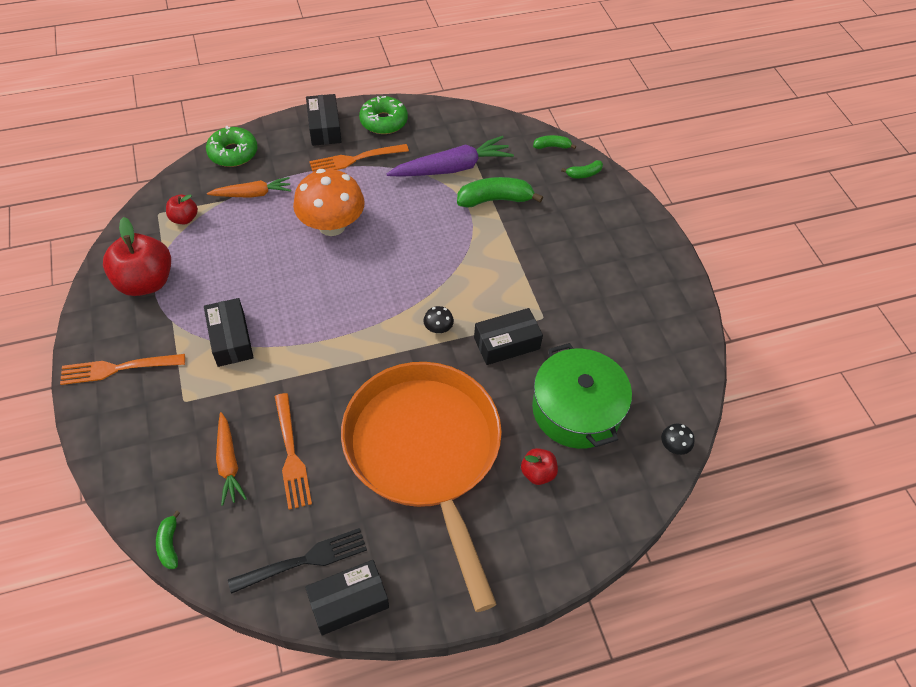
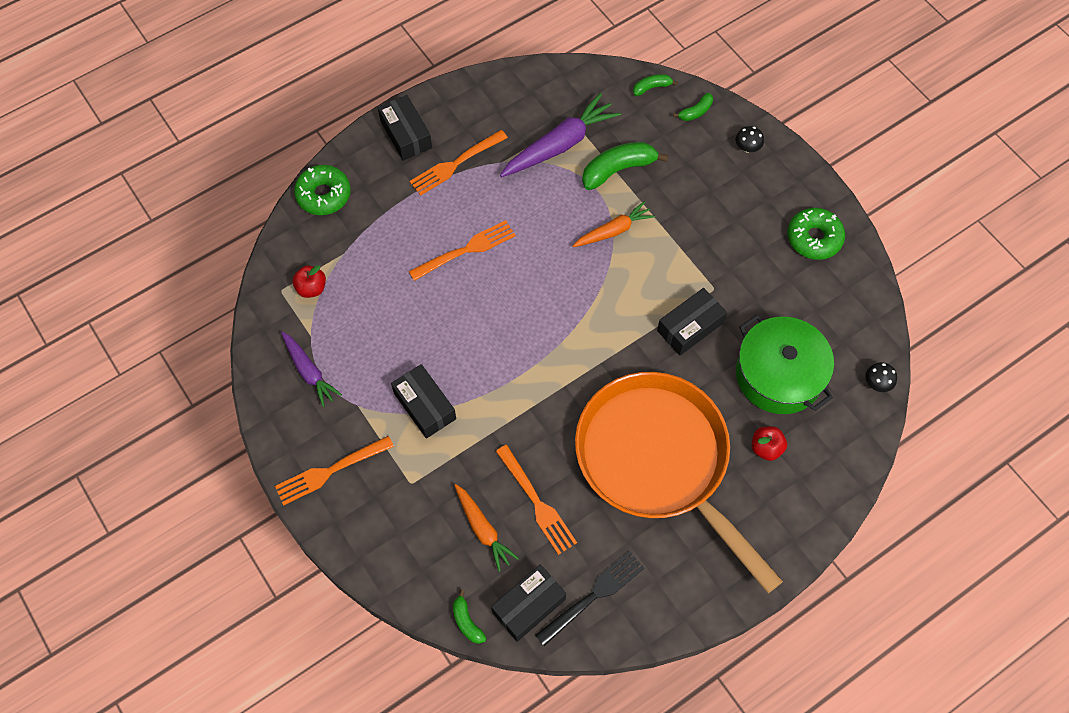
camera: 15 degrees left, 10 degrees up
(145, 282) = (309, 371): red apple -> purple carrot
(252, 194) = (368, 238): orange carrot -> orange carrot (613, 230)
(332, 225) = (466, 250): orange mushroom -> orange fork
(348, 602) = (648, 619): black box -> black box (528, 606)
(383, 121) = (465, 108): green donut -> green donut (814, 238)
(438, 328) = (619, 332): black mushroom -> black mushroom (747, 147)

